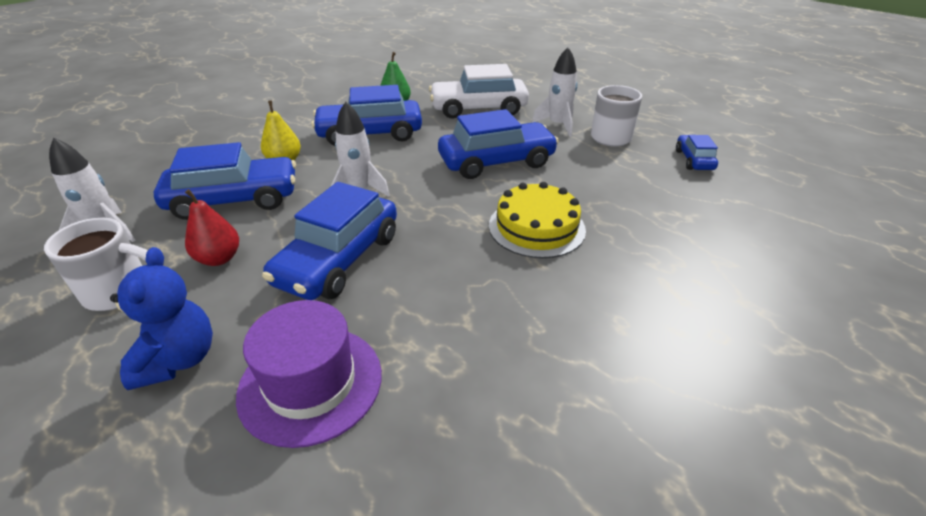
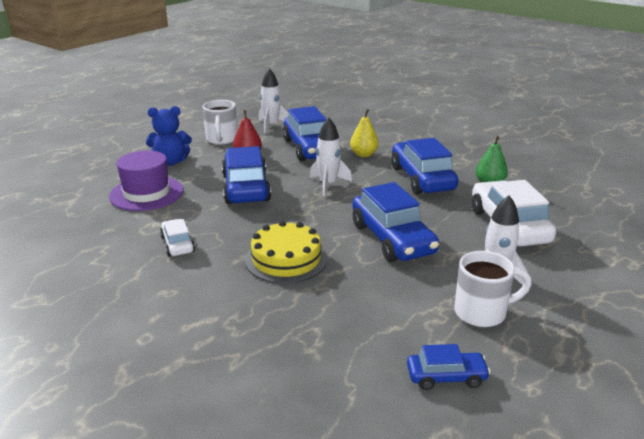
camera: 85 degrees right, 10 degrees down
(339, 259) = (246, 188): blue car -> blue car turned 60 degrees clockwise
(500, 323) = (177, 244): none -> white car

